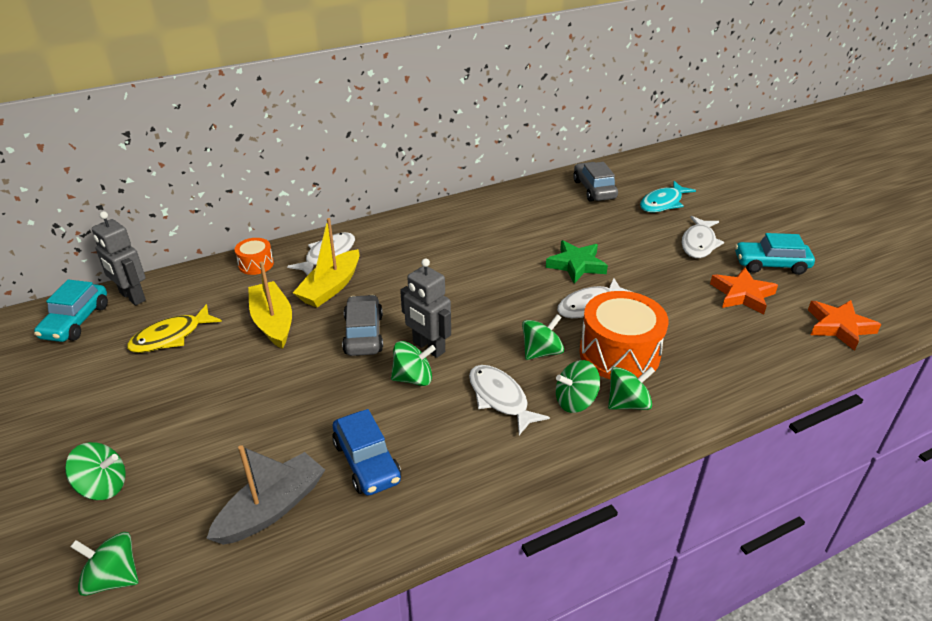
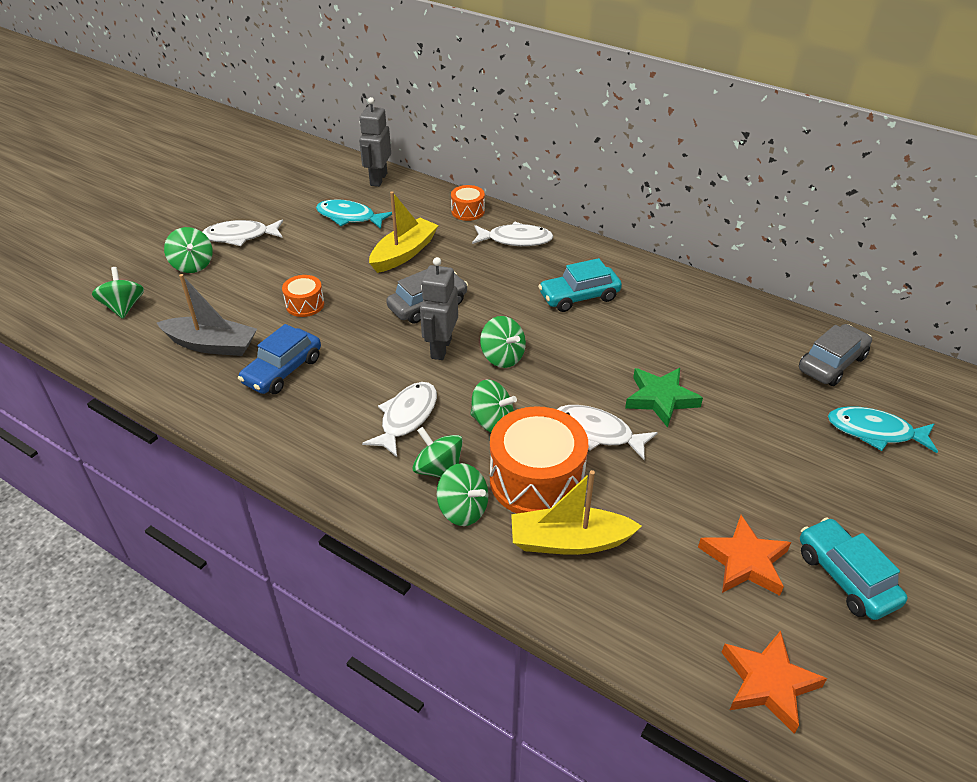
camera: 60 degrees right, 5 degrees up
(76, 321) = (333, 172): turquoise car -> turquoise car (579, 297)
(171, 337) = (349, 217): yellow fish -> turquoise fish
(279, 413) = (305, 304): none -> orange drum
(331, 287) = (473, 261): yellow boat -> yellow boat (569, 541)
(413, 378) = (394, 356): green spinning top -> green spinning top (502, 357)
(699, 243) = (817, 491): white fish -> white fish (240, 236)

